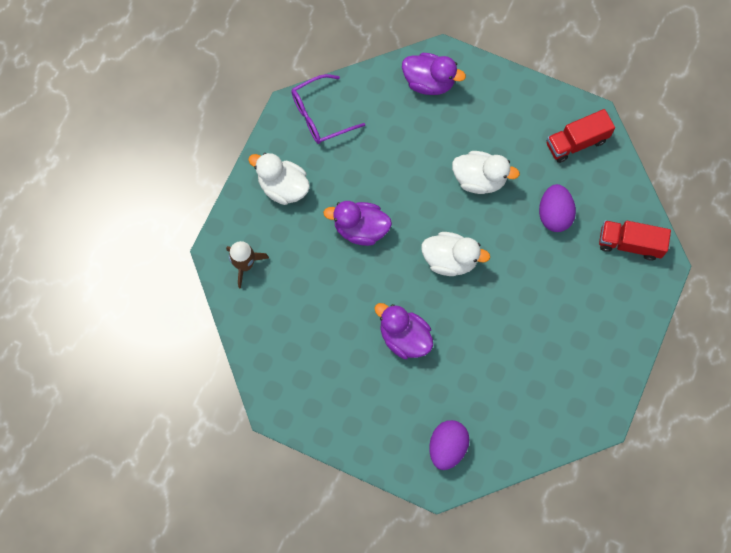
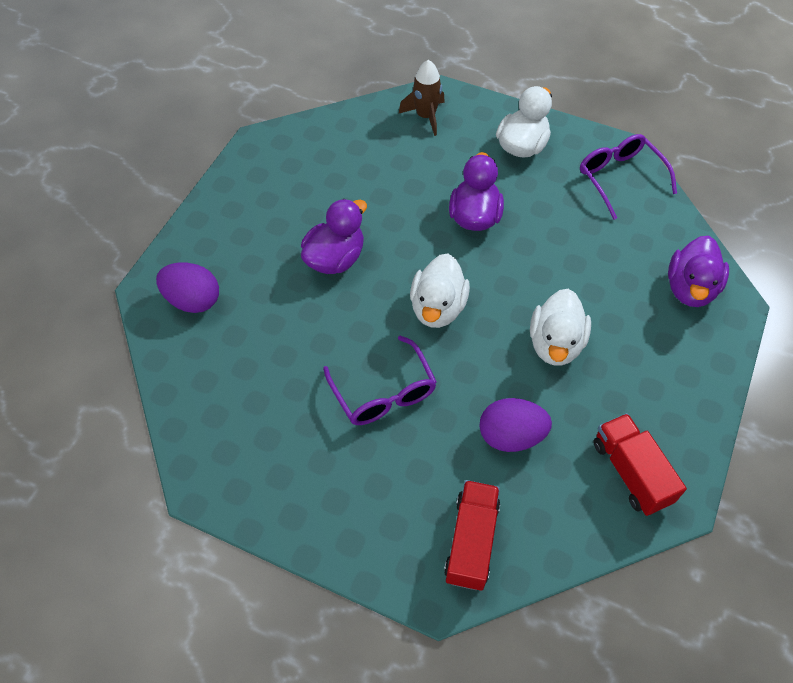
camera: 90 degrees right, 15 degrees down
(524, 299) = (384, 393): none -> purple glasses

